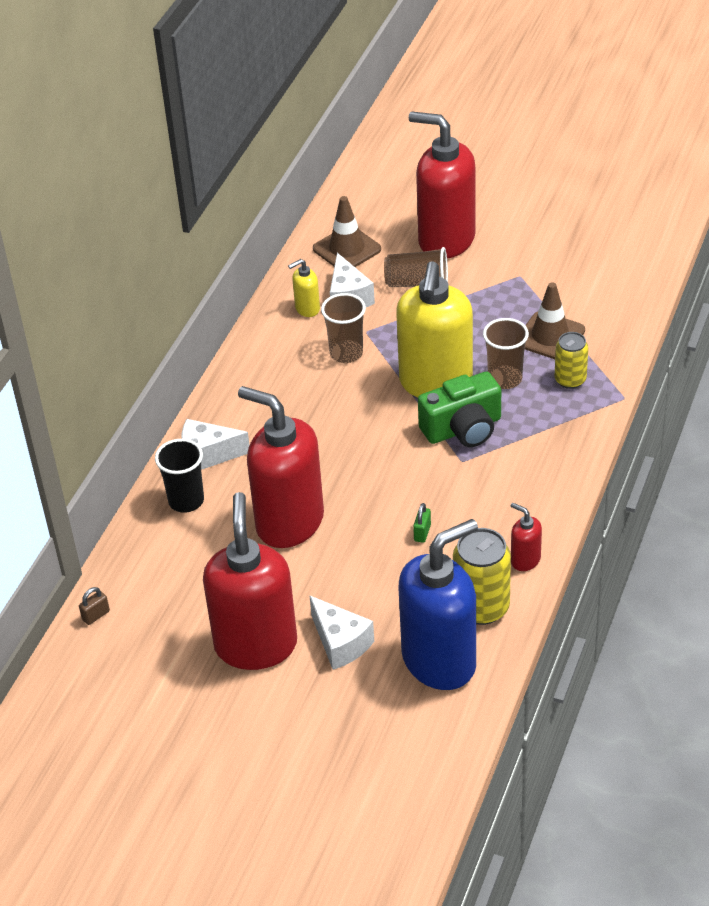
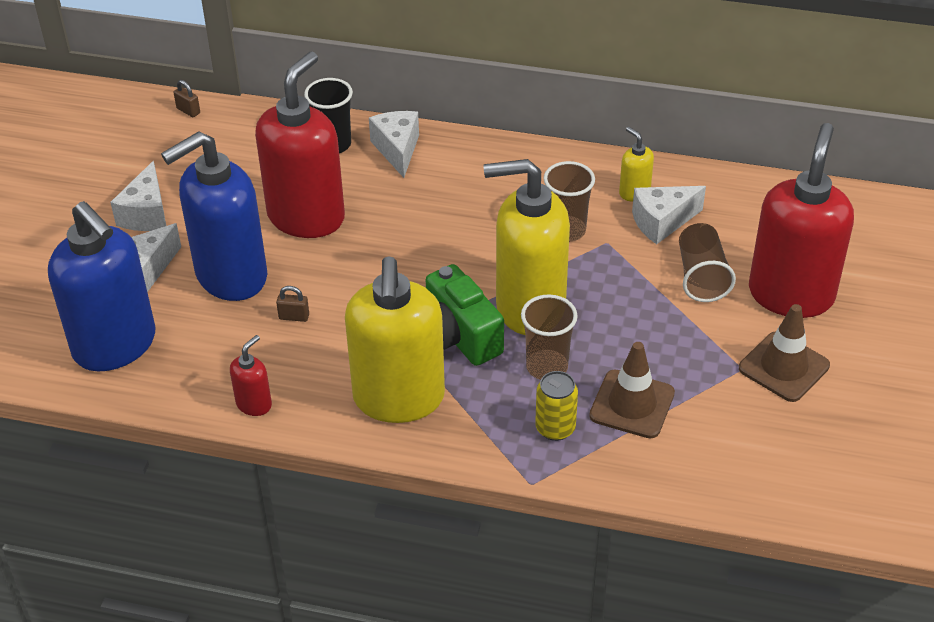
camera: 80 degrees right, 0 degrees up
(256, 645) = (146, 214): red soap dispenser -> white cheese
(347, 249) = (747, 212): brown traffic cone -> brown traffic cone (783, 367)
(361, 577) = (230, 276): none -> blue soap dispenser
(422, 533) = (294, 317): green padlock -> brown padlock
(481, 607) = (186, 372): yellow can -> none
(529, 468) = (399, 399): none -> yellow soap dispenser

